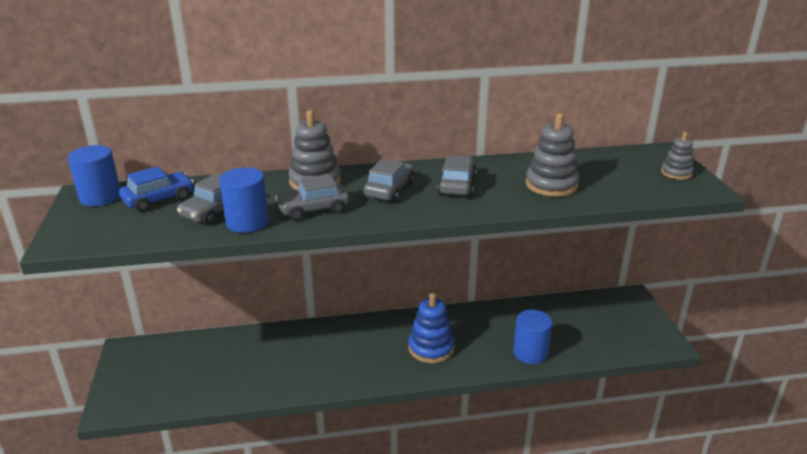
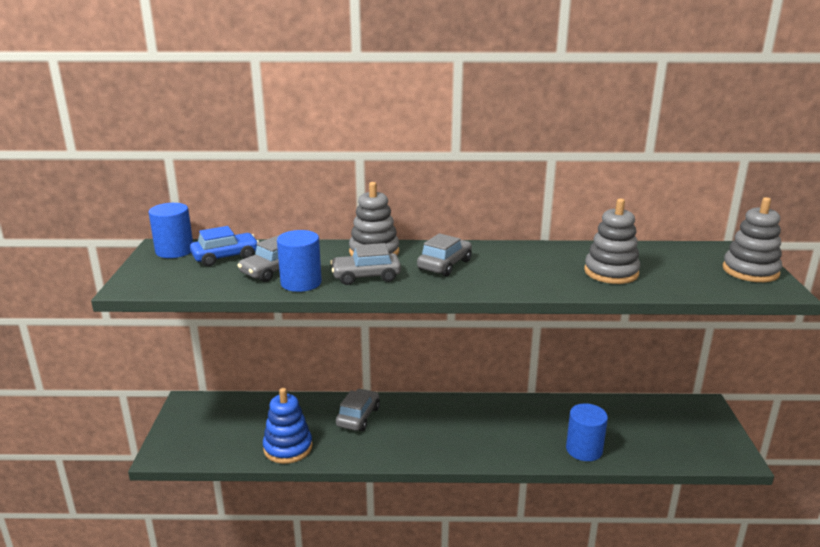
camera: 10 degrees right, 5 degrees down
(431, 348) = (481, 433): blue stacking toy -> blue stacking toy (288, 448)
(457, 185) = (513, 266): grey car -> grey car (358, 417)
(676, 173) = (750, 271): grey stacking toy -> grey stacking toy, size x1.67

